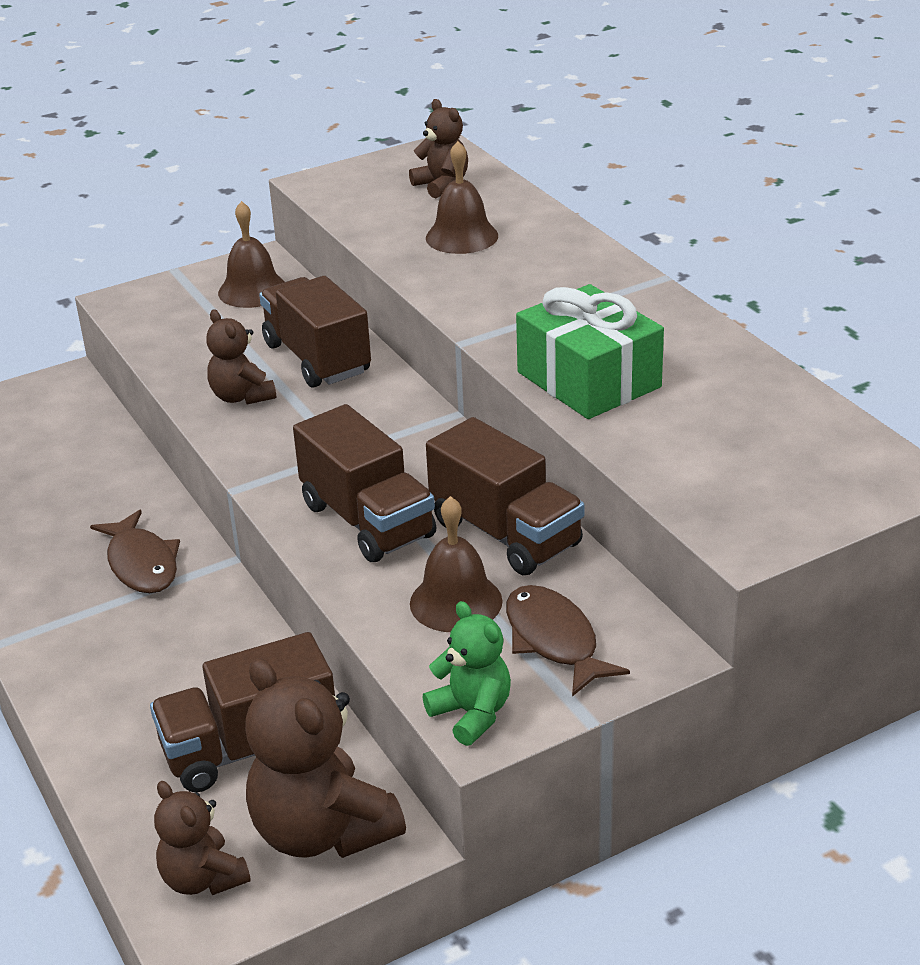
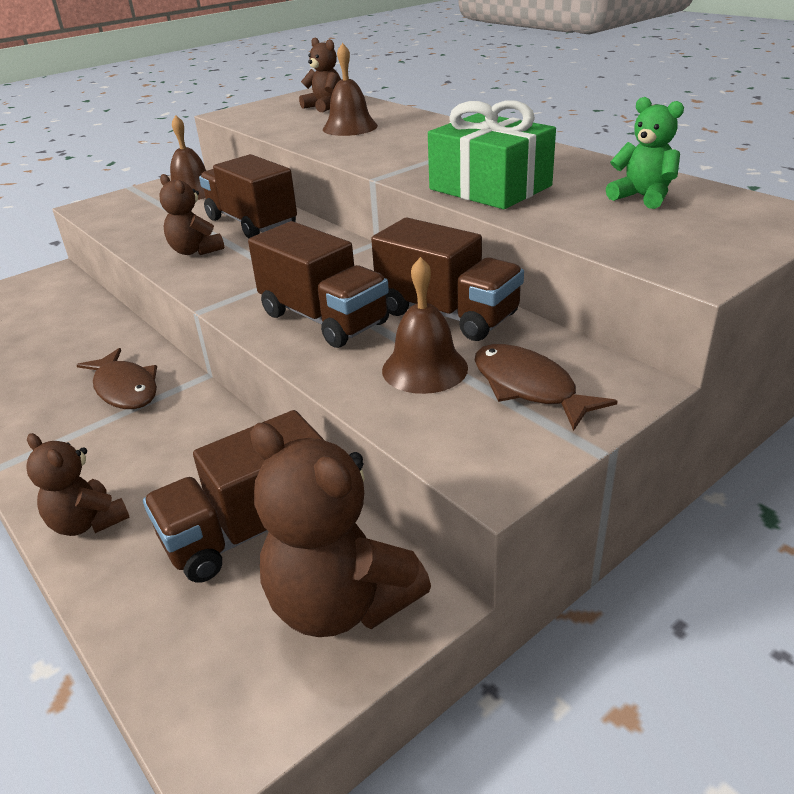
camera: 10 degrees left, 0 degrees up
(203, 878) = (223, 677): brown teddy bear -> brown teddy bear (88, 522)
(472, 714) = (479, 461): green teddy bear -> green teddy bear (642, 197)

